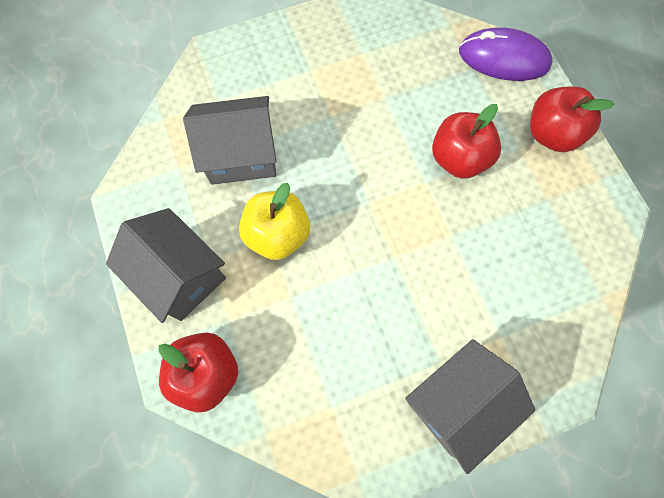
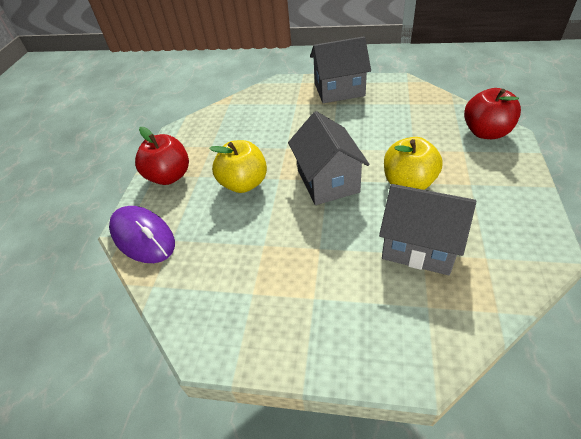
camera: 145 degrees left, 25 degrees down
(181, 275) = (497, 182): grey house -> grey house (327, 181)
(458, 158) = (244, 183): red apple -> yellow apple

